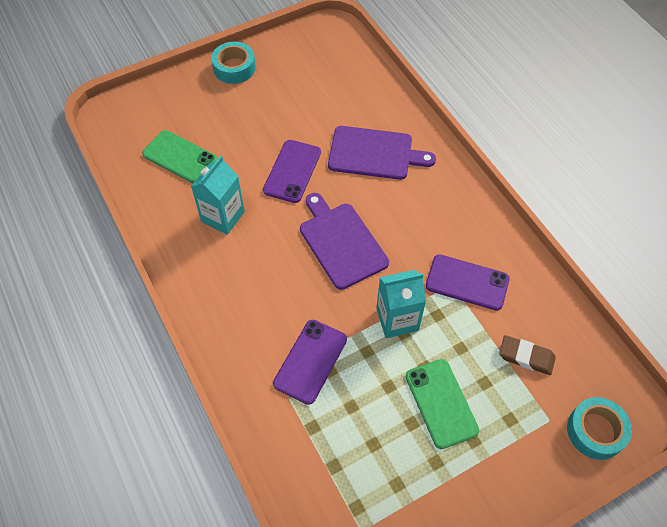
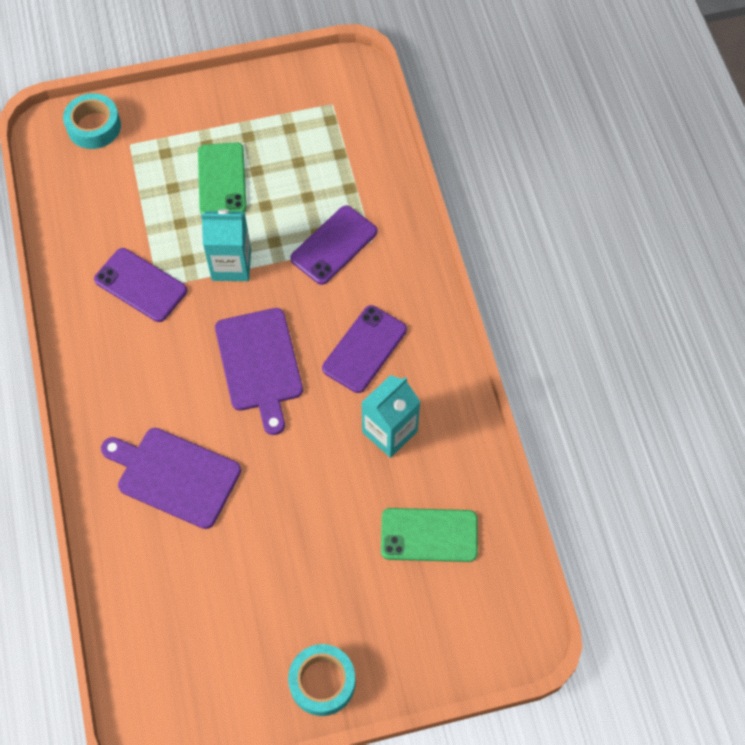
camera: 165 degrees left, 5 degrees up
(180, 157) = (429, 535): green phone -> green phone turned 45 degrees counterclockwise
(292, 171) = (288, 475): purple phone -> purple phone (364, 349)
(526, 357) = (120, 200): brown eraser -> none

